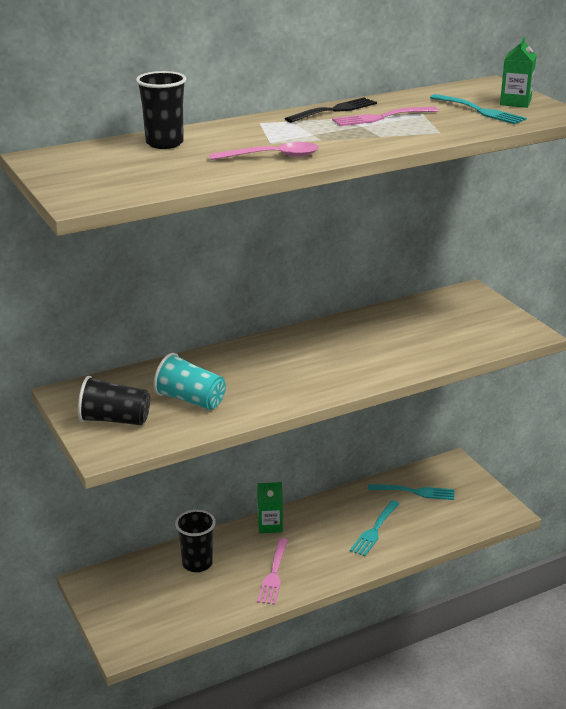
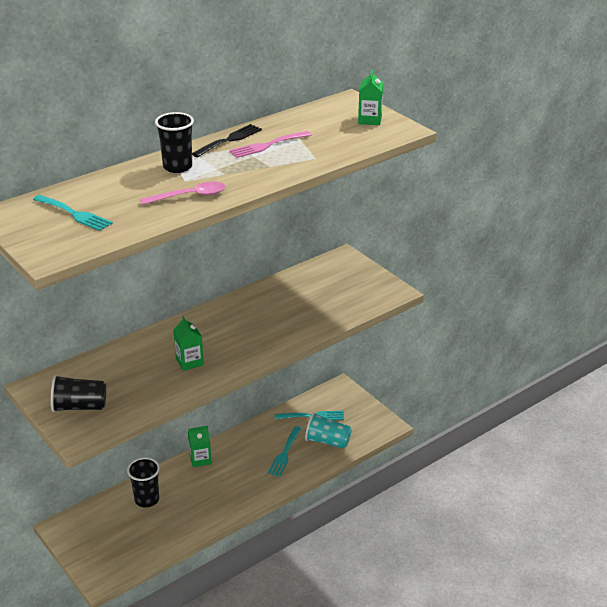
camera: 10 degrees left, 5 degrees up
(164, 143) = (100, 189): black cup -> black cup (177, 167)
(191, 400) = (137, 381): turquoise cup -> turquoise cup (327, 441)
(260, 385) = (189, 362): none -> green carton
(274, 574) = (210, 501): pink fork -> none
(480, 111) = (344, 132): turquoise fork -> turquoise fork (74, 214)

